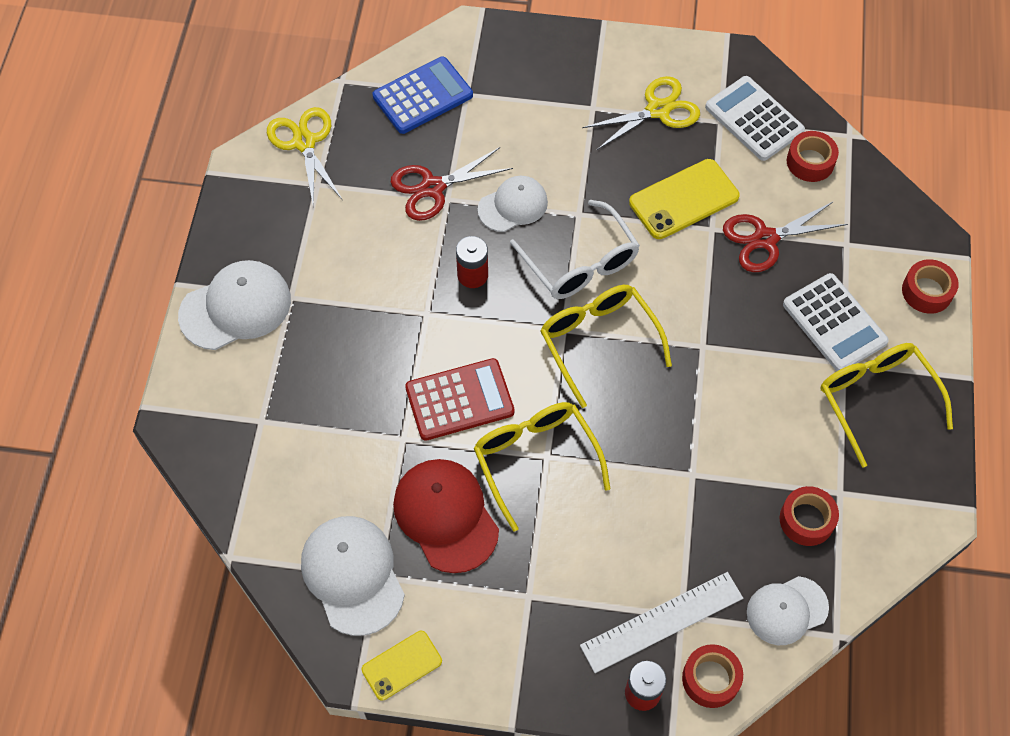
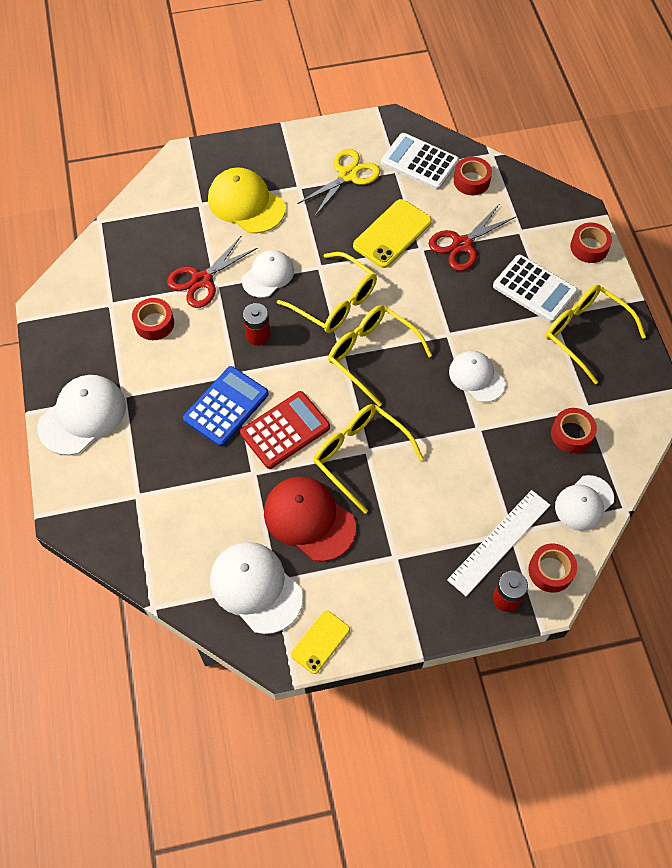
camera: 20 degrees left, 0 degrees up
(304, 142) = (88, 275): yellow scissors -> none
(358, 223) = (154, 323): none -> red tape
(423, 96) = (167, 215): blue calculator -> blue calculator (226, 406)
(521, 109) = (246, 203): none -> yellow cap
(580, 262) = (335, 302): white glasses -> yellow glasses
(716, 410) = (476, 377): none -> white cap

